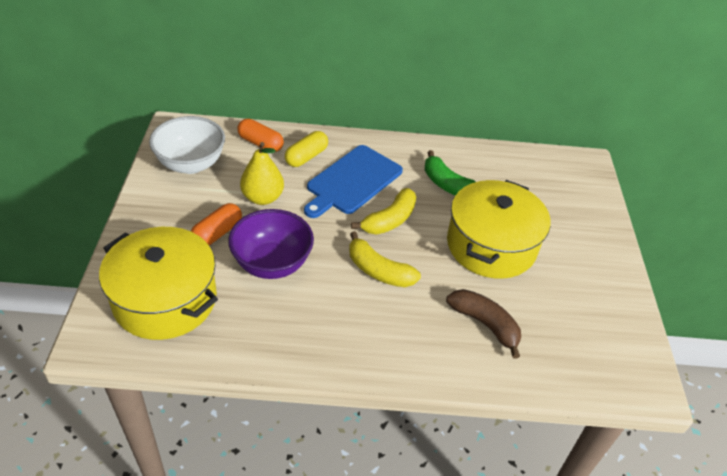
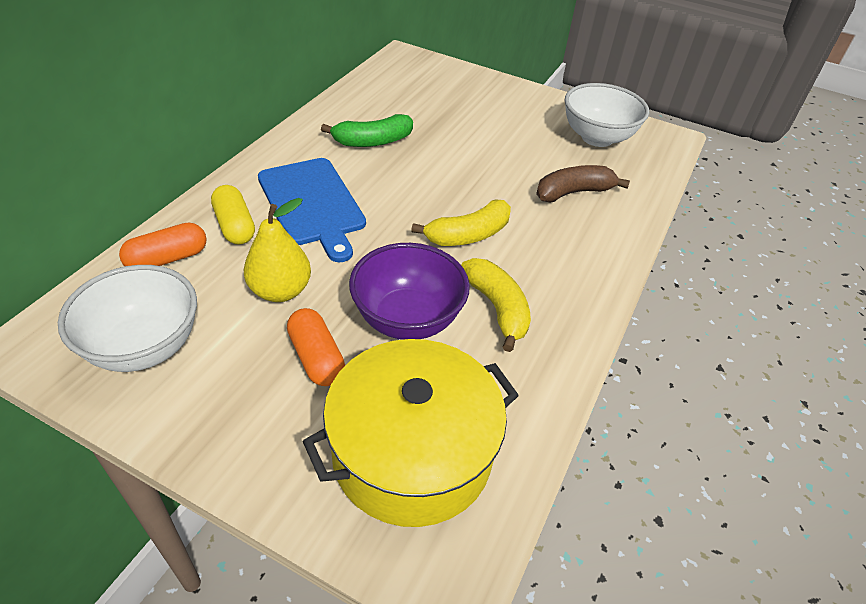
camera: 65 degrees left, 0 degrees up
(389, 220) = (397, 199): yellow banana -> yellow banana (497, 308)
(491, 245) = (476, 149): yellow pot -> none
(588, 324) = (597, 137): none -> white bowl

